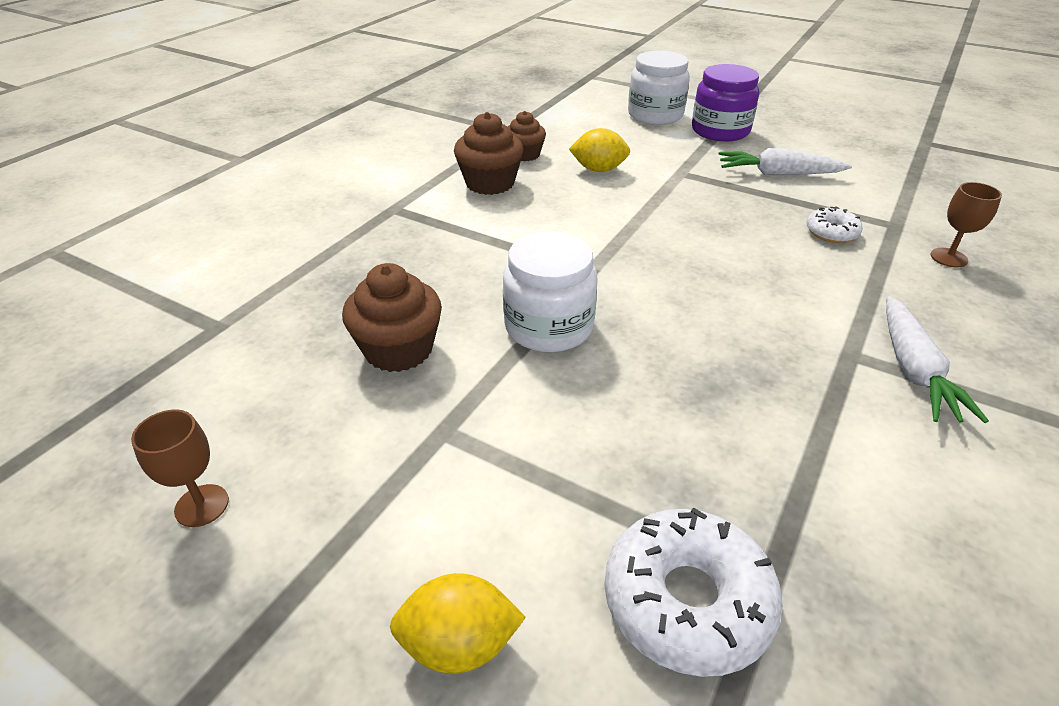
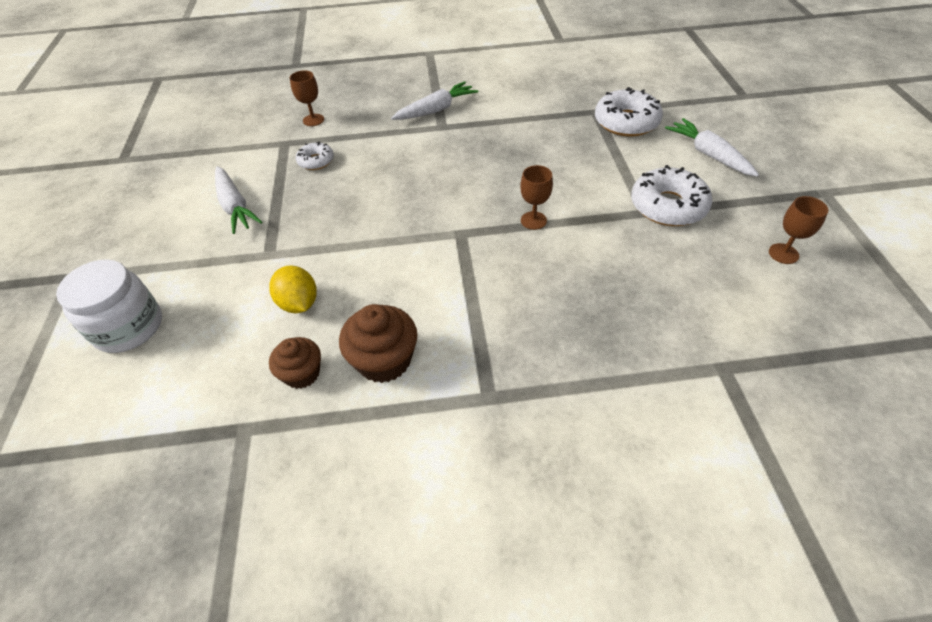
camera: 125 degrees left, 10 degrees up
(398, 350) = (624, 264): brown cupcake -> none
(424, 463) = (668, 206): none -> white donut
(459, 644) = (709, 155): yellow lemon -> white carrot
(548, 327) = (533, 220): white jar -> brown goblet
(720, 131) = (153, 266): purple jar -> none

